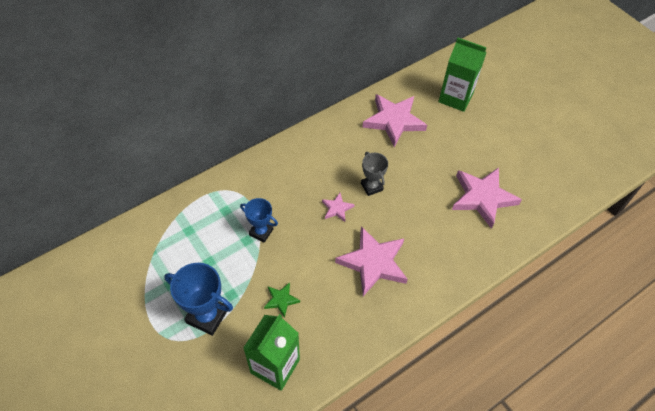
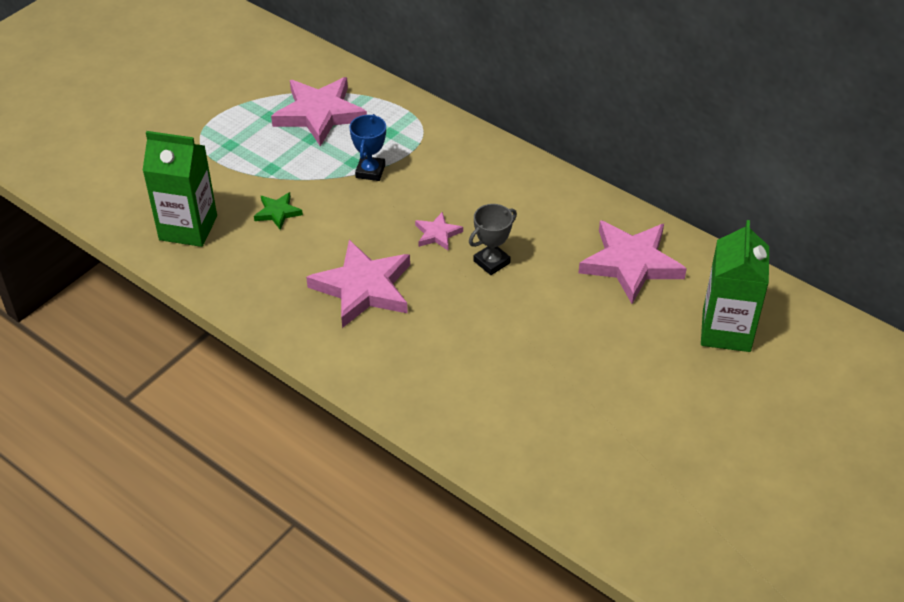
camera: 75 degrees right, 10 degrees down
(207, 316) = (237, 156): blue trophy -> none
(482, 198) = (530, 394): pink star -> pink star (319, 114)

